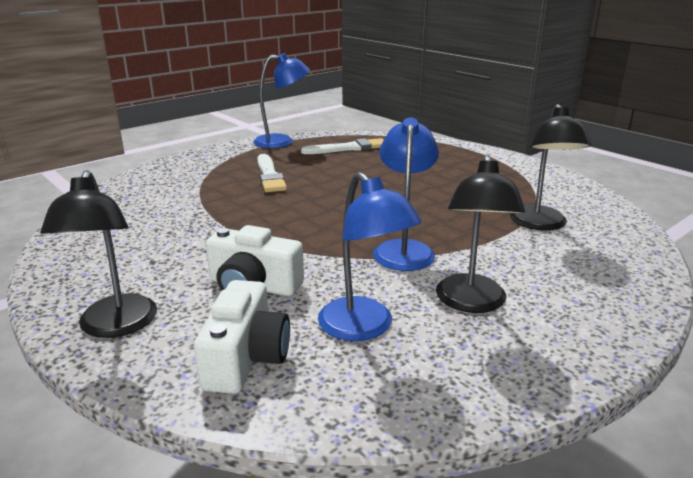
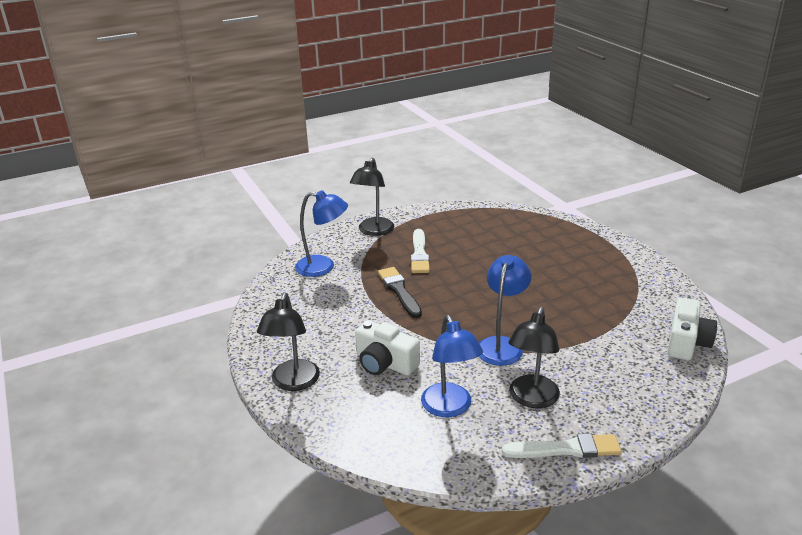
camera: 15 degrees right, 5 degrees up
(246, 358) = (369, 418): white camera -> white camera (686, 342)
(254, 210) = (399, 291): none -> black brush
(282, 142) = (439, 212): blue lamp -> blue lamp (323, 267)
(348, 148) = (495, 226): white brush -> white brush (566, 449)
(540, 224) = (622, 334): black lamp -> black lamp (373, 231)

